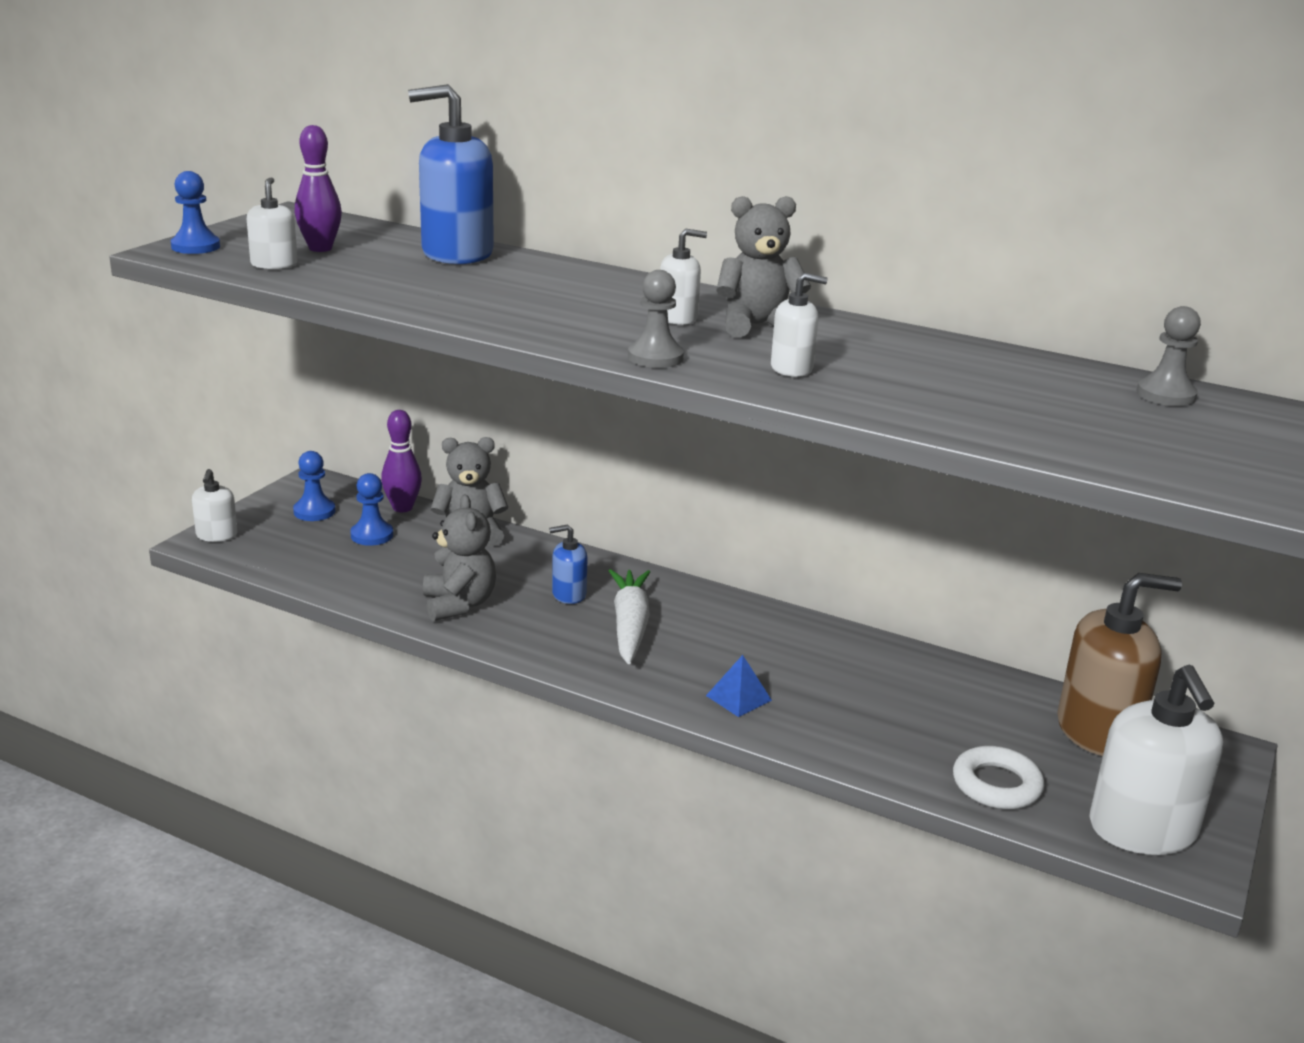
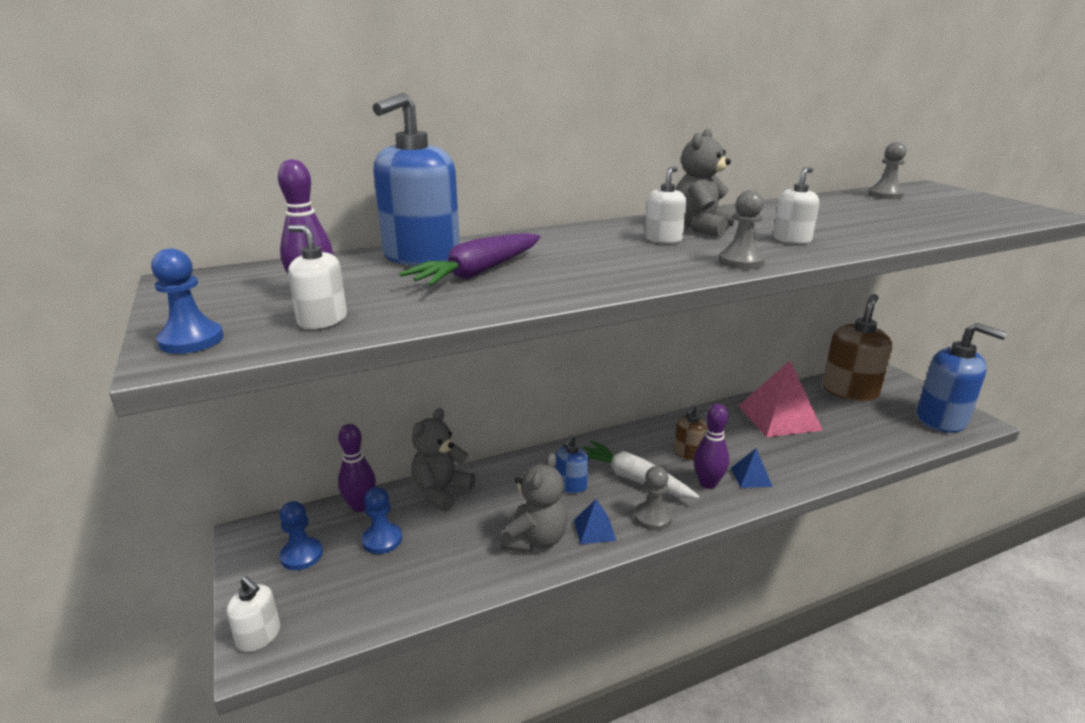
camera: 50 degrees left, 0 degrees up
(448, 278) = (478, 272): none -> purple carrot
(459, 604) = (535, 540): grey teddy bear -> grey teddy bear turned 90 degrees clockwise
(512, 629) = (594, 530): none -> blue pyramid
(575, 656) = (652, 517): none -> grey pawn
(684, 672) = (708, 483): none -> purple bowling pin
(730, 645) = (688, 453): none -> brown soap dispenser
(918, 688) = (779, 417): none -> pink pyramid
(996, 785) = (886, 438): white ring -> none
(1142, 830) = (941, 419): white soap dispenser -> blue soap dispenser

